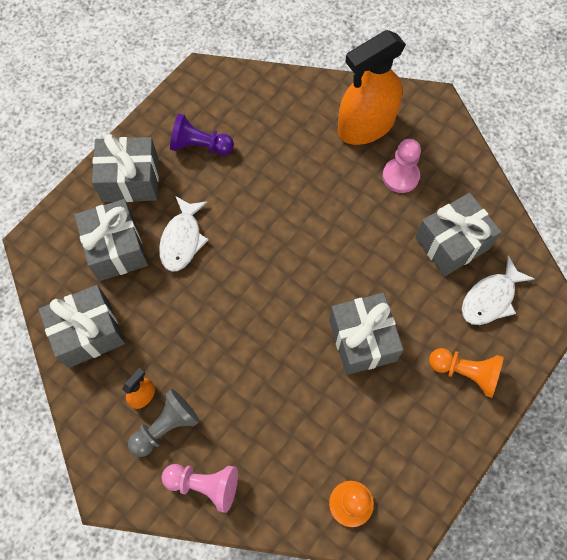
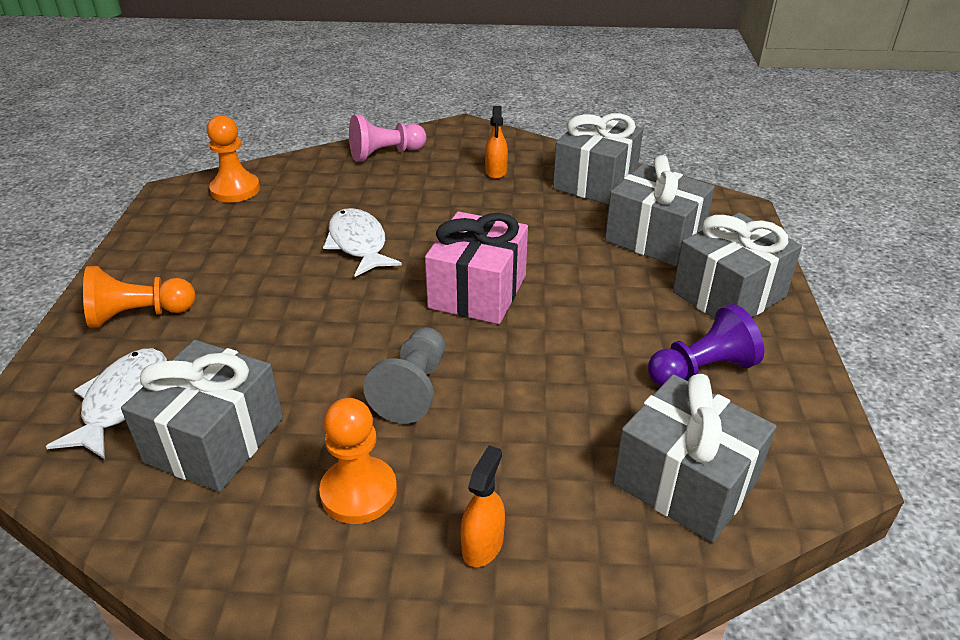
camera: 145 degrees right, 30 degrees down
(166, 427) = (453, 165): grey pawn -> grey pawn (413, 389)
(182, 239) = (596, 274): white fish -> white fish (358, 244)
(260, 268) = (478, 291): none -> pink gift
(362, 340) = (295, 288): grey gift -> grey gift (685, 482)
(366, 126) = (482, 544): orange spray bottle -> orange spray bottle, size x0.41
(400, 176) = (359, 492): pink pawn -> orange pawn

